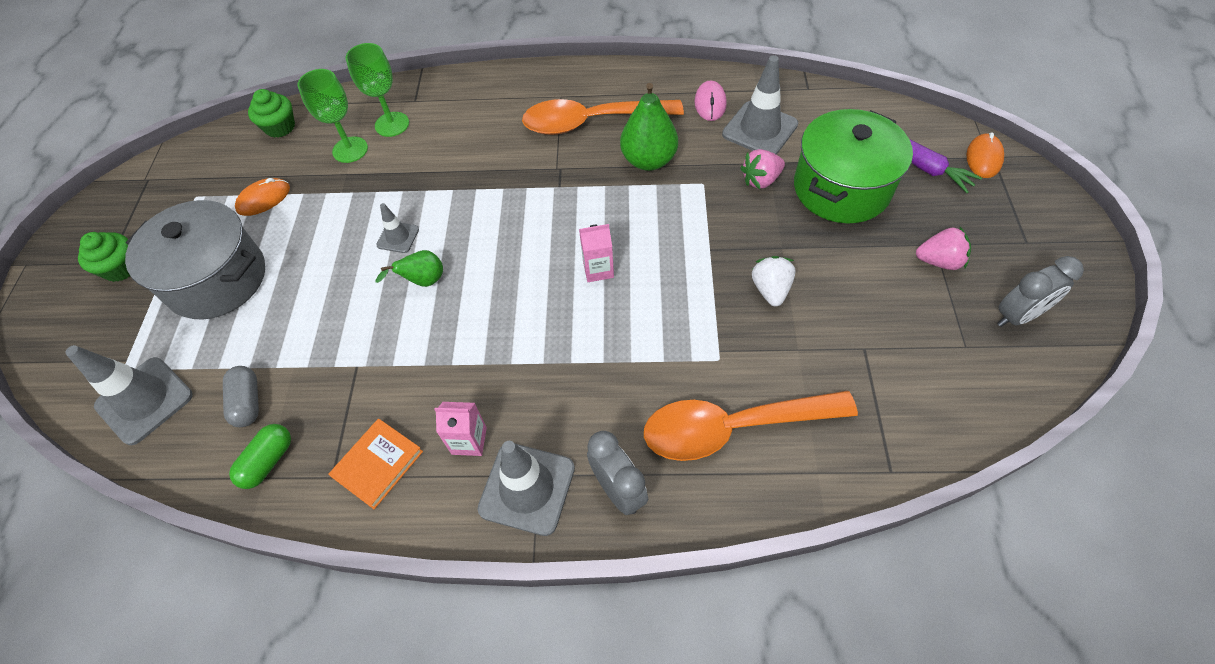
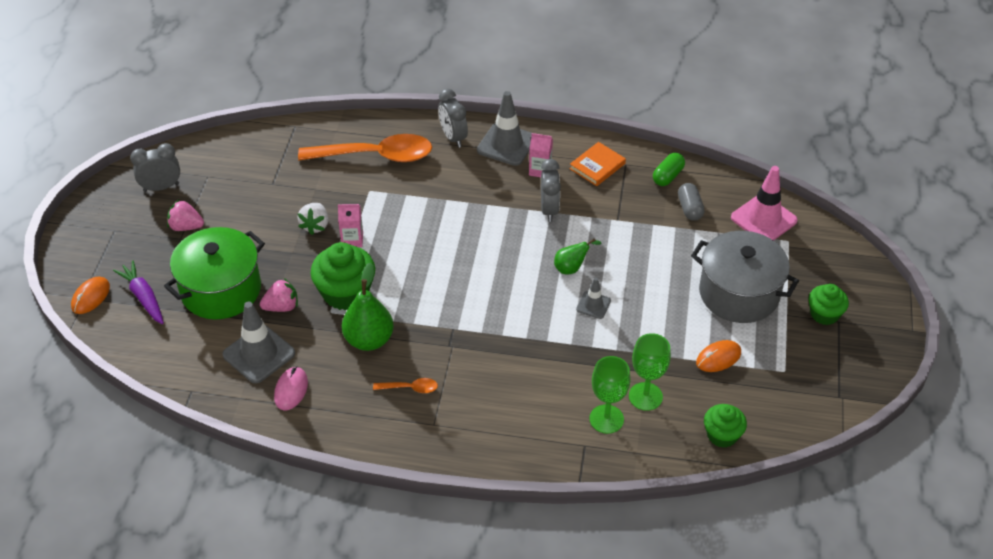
camera: 175 degrees left, 10 degrees down
(144, 400) = (763, 219): grey traffic cone -> pink traffic cone
(453, 367) = (549, 209): none -> grey clock
(591, 122) = (410, 388): orange spoon -> orange spoon, size x0.42
(598, 269) = (435, 257): pink carton -> pink carton (352, 240)
(694, 207) = (345, 293): none -> green cupcake

